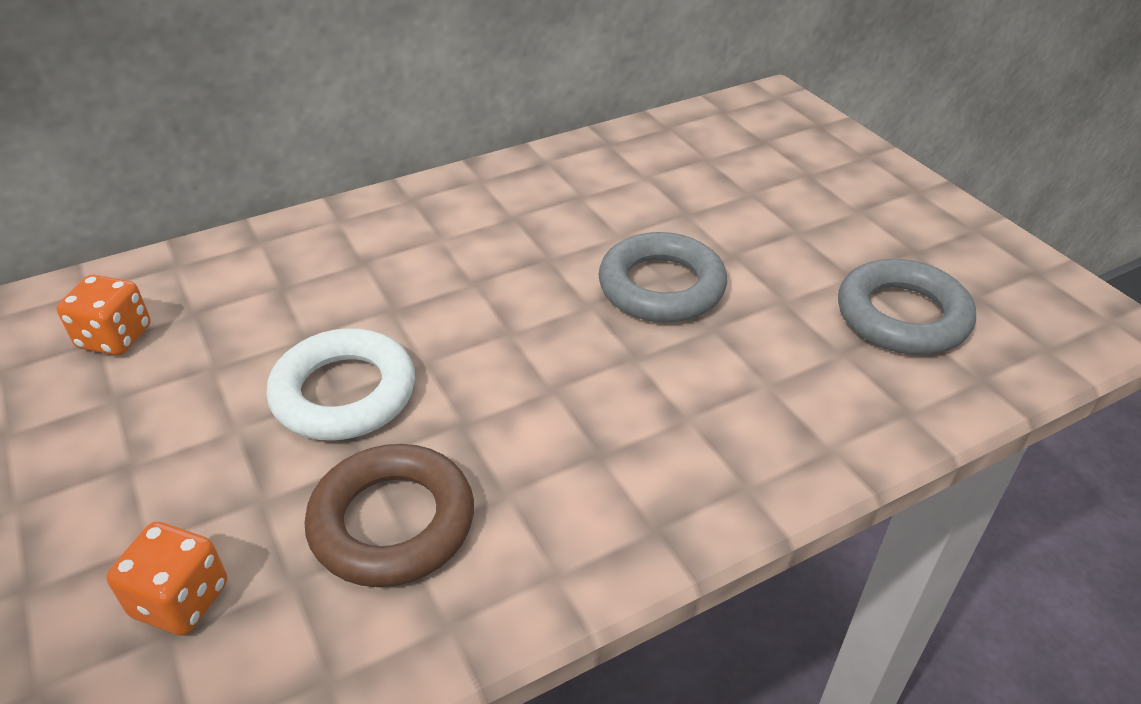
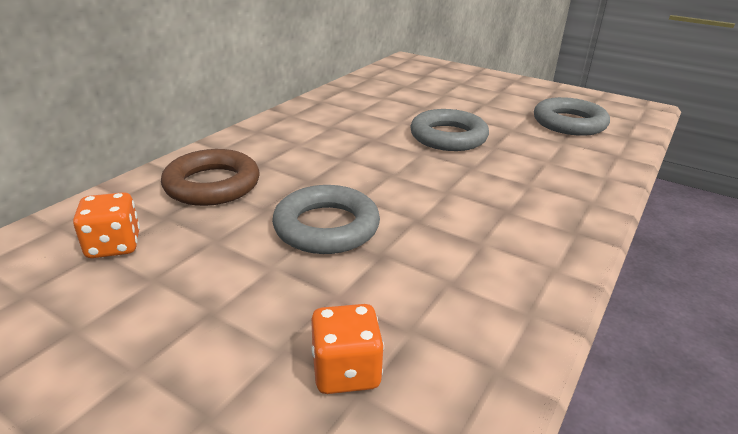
camera: 30 degrees left, 10 degrees down
(344, 393) = (326, 227): white ring -> grey ring
(392, 522) = (436, 278): brown ring -> brown ring (212, 185)

